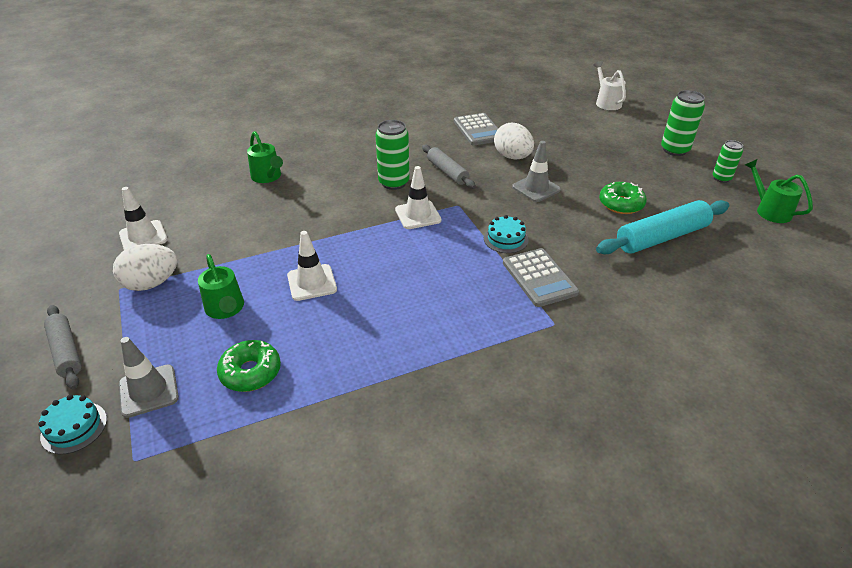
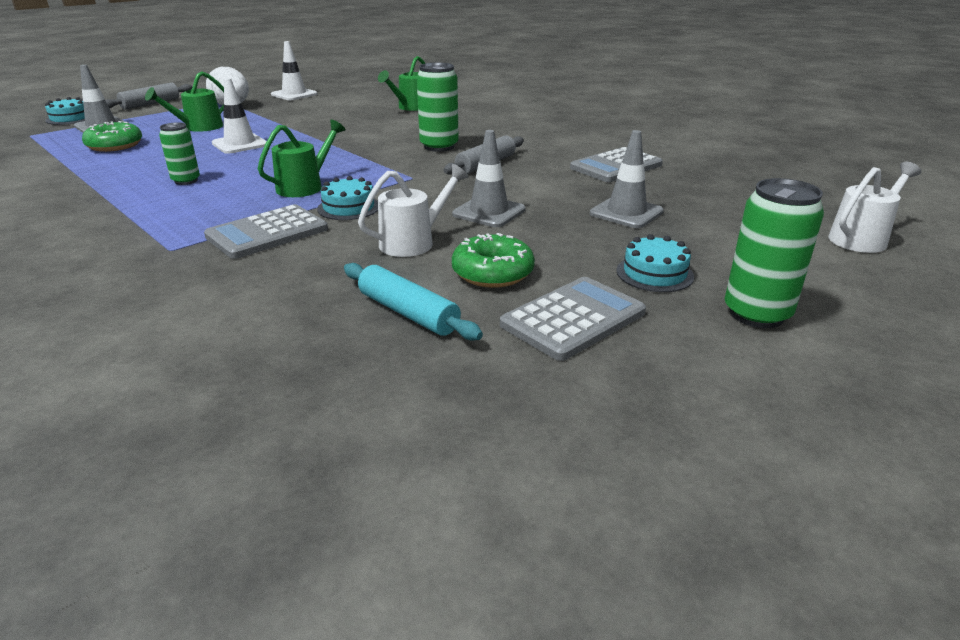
camera: 70 degrees right, 10 degrees down
(418, 215) = (378, 164): white traffic cone -> none
(512, 157) = (563, 191): white egg -> none
(554, 147) = (626, 213): none -> grey traffic cone
(572, 222) = (413, 242): none -> white watering can
(631, 161) = (654, 273): none -> turquoise cake
(661, 237) = (408, 313): turquoise rolling pin -> turquoise rolling pin, size x0.63
(673, 193) = (573, 319): none -> grey calculator
(721, 178) = (694, 375): green can -> green can (186, 181)
(769, 210) = (604, 447): green watering can -> green watering can (305, 186)

